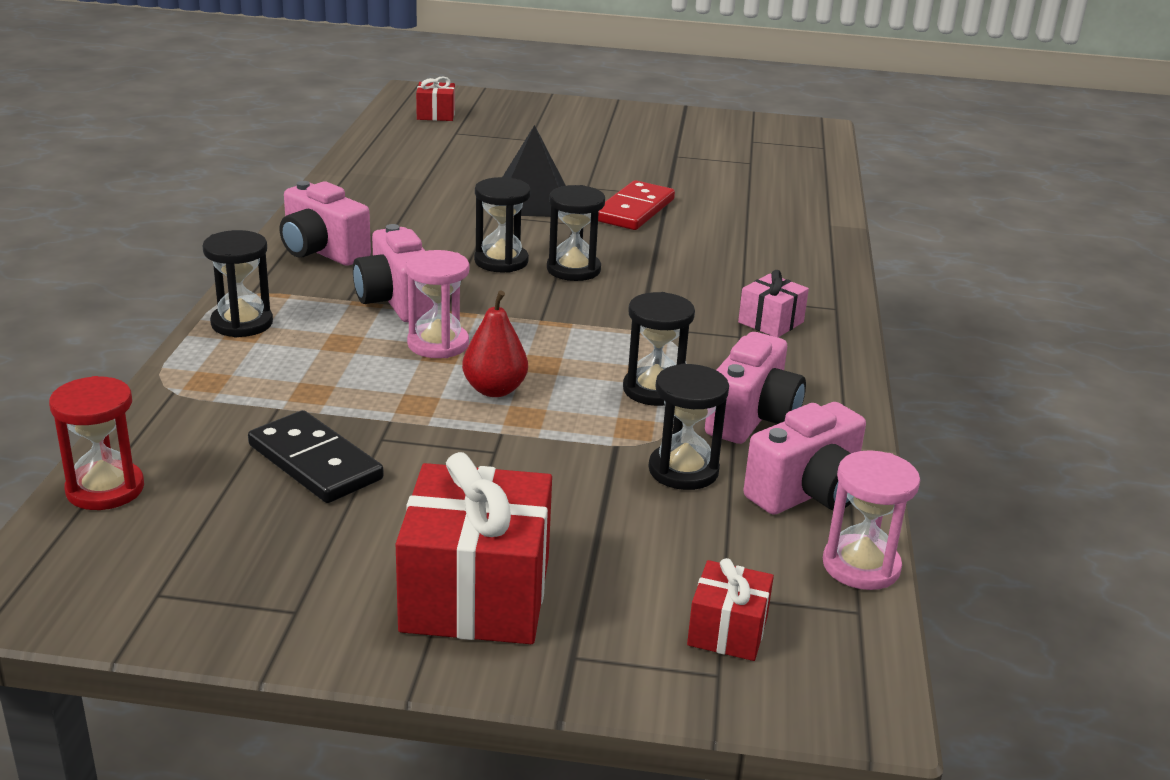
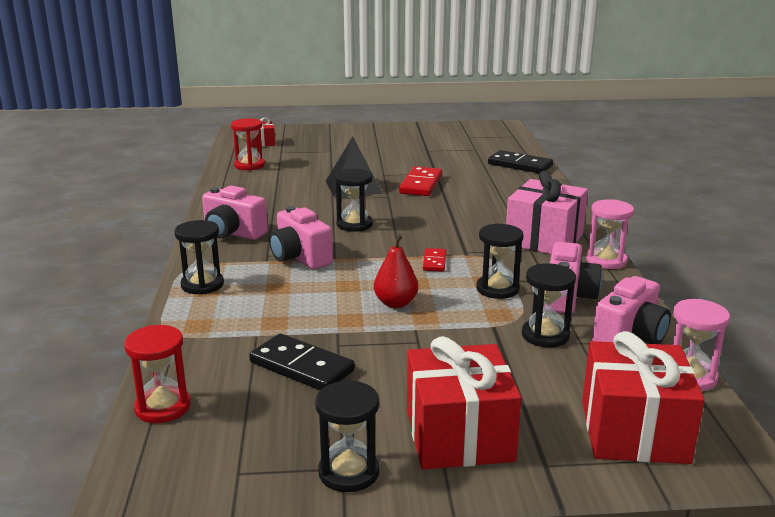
camera: 10 degrees left, 5 degrees down
(399, 148) = (249, 165): none -> red hourglass
(438, 344) = (342, 280): pink hourglass -> pink hourglass (606, 260)
(573, 269) = (403, 224): black hourglass -> black hourglass (349, 472)
(585, 335) = (434, 262): none -> red domino
(727, 631) = (634, 431): red gift -> red gift, size x1.98
(770, 322) = (544, 239): pink gift -> pink gift, size x1.98
(805, 197) = (520, 165): none -> black domino

